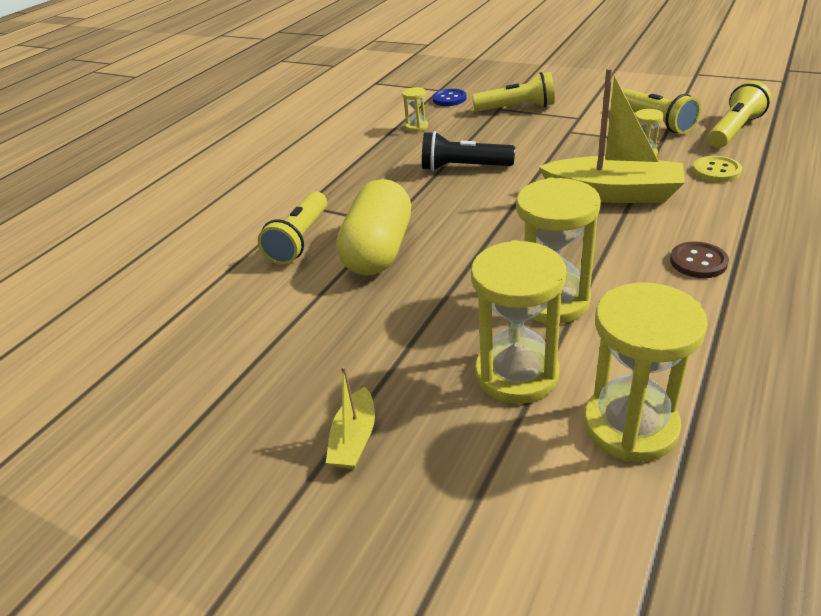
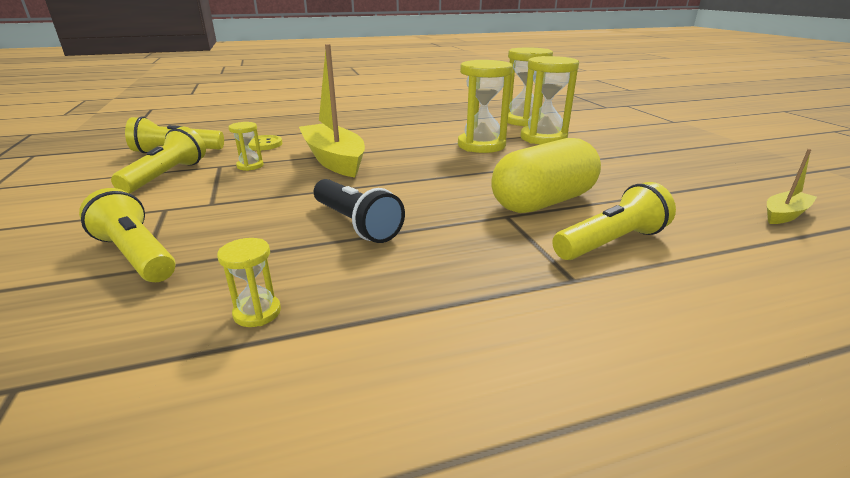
camera: 140 degrees left, 10 degrees down
(354, 439) = (648, 149): yellow boat -> yellow boat (784, 215)
(449, 99) = (90, 341): blue button -> none
(698, 262) = (389, 131): brown button -> none

